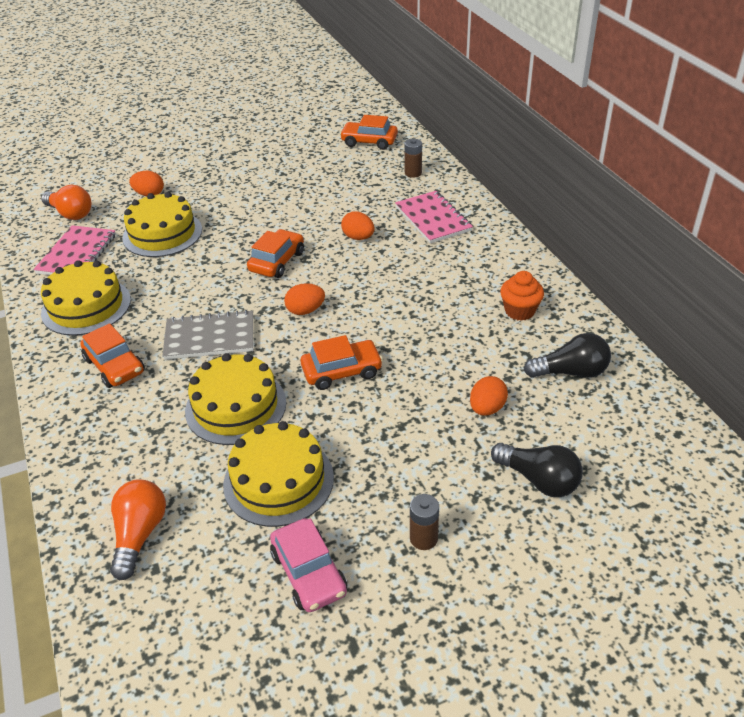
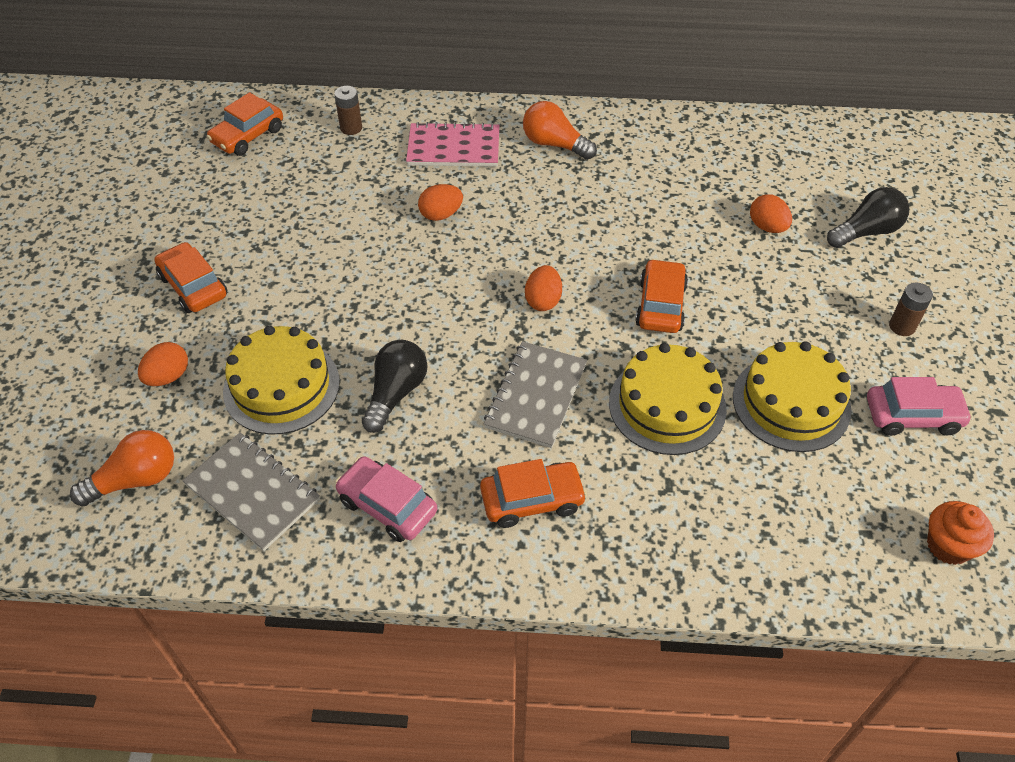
camera: 65 degrees left, 10 degrees up
(77, 254) = (253, 492): pink notebook -> grey notebook
(86, 306) = (387, 506): yellow cake -> pink car
(139, 534) = (817, 536): orange light bulb -> orange light bulb (554, 144)
(277, 261) = (433, 295): orange car -> orange car (193, 286)
(519, 311) = (648, 152): orange cupcake -> orange cupcake (948, 546)
(570, 372) = (749, 158): black light bulb -> black light bulb (396, 393)

